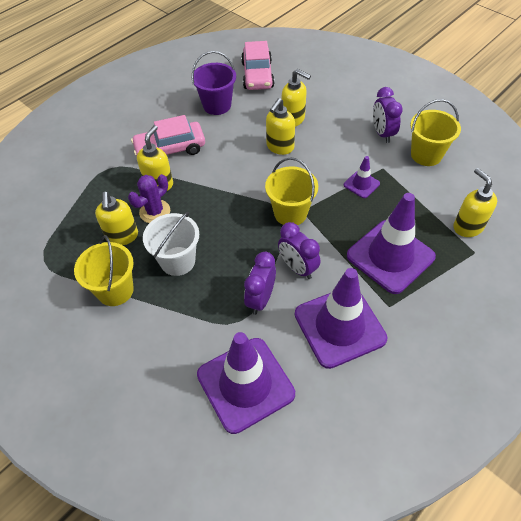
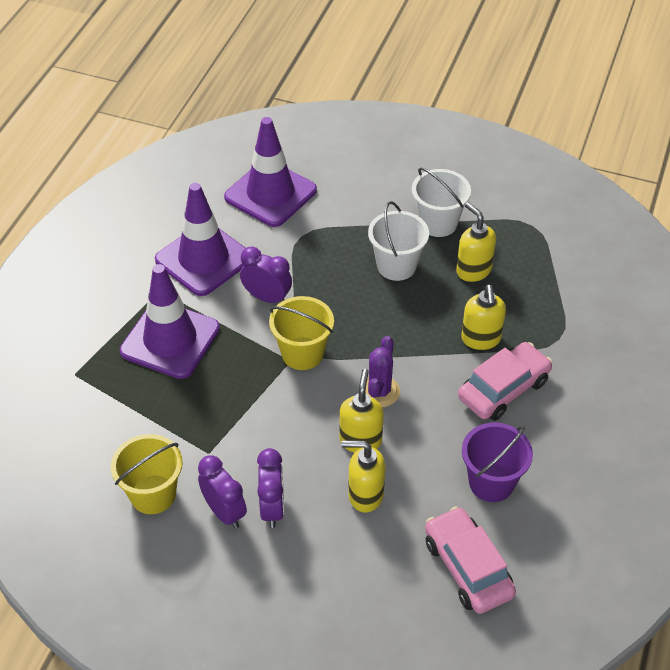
camera: 155 degrees right, 5 degrees down
(115, 290) = (438, 223): yellow bucket -> white bucket
(155, 211) = (459, 306): purple cactus -> purple cactus (379, 391)
(260, 299) = (291, 258): purple clock -> purple clock (272, 508)
(361, 184) = (229, 419): purple traffic cone -> none
(467, 227) = (85, 403): yellow soap dispenser -> none

